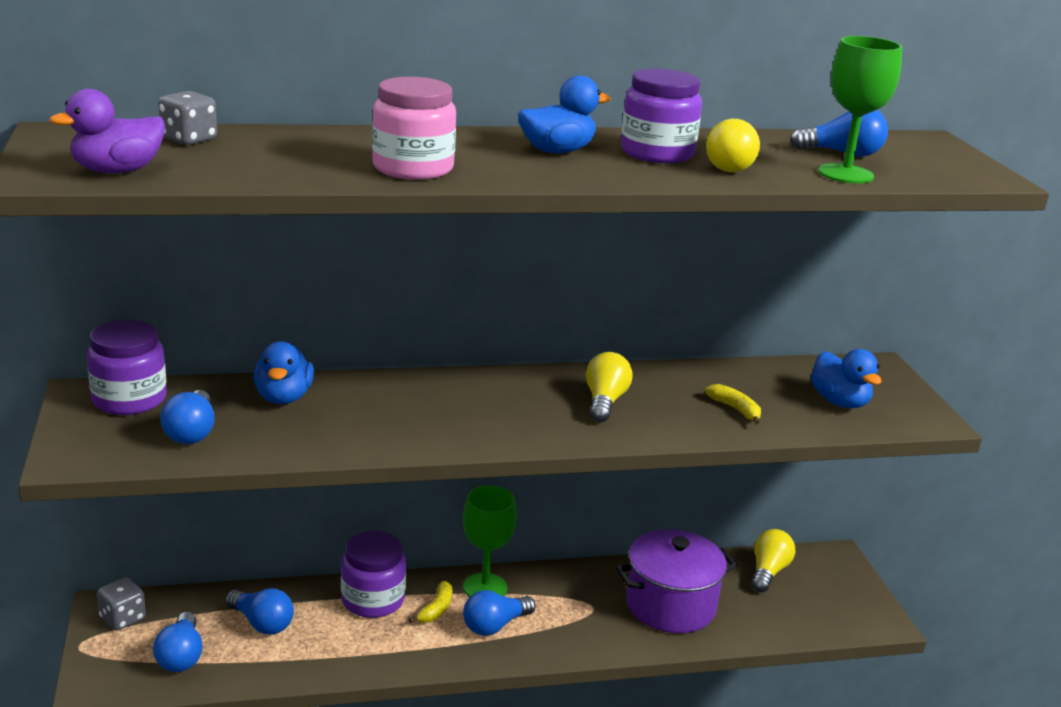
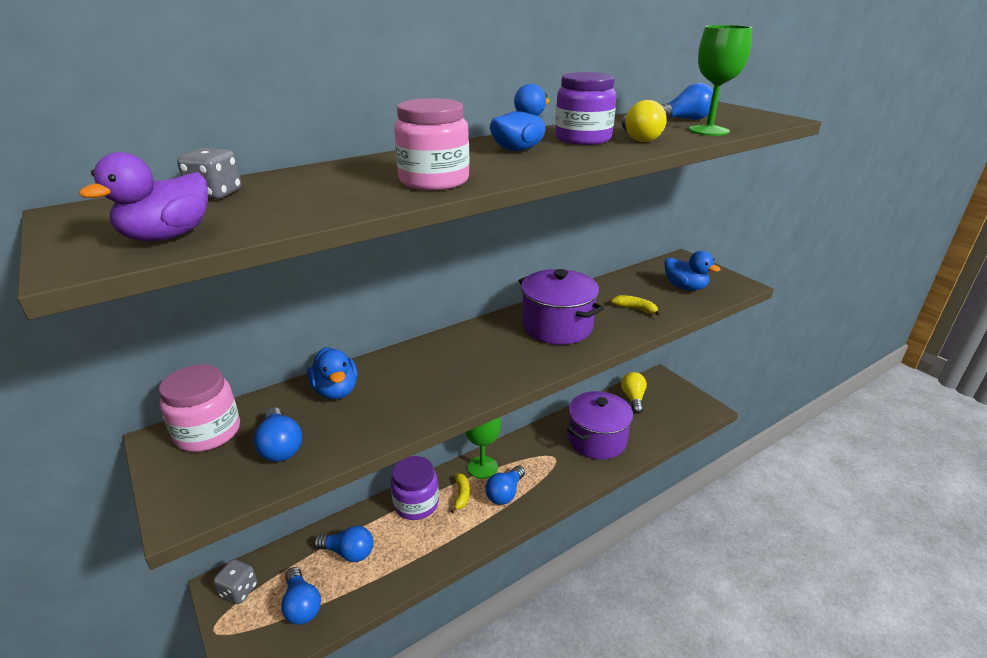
camera: 20 degrees left, 5 degrees up
(129, 399) = (208, 432): purple jar -> pink jar
(605, 401) = (557, 326): yellow light bulb -> purple pot

